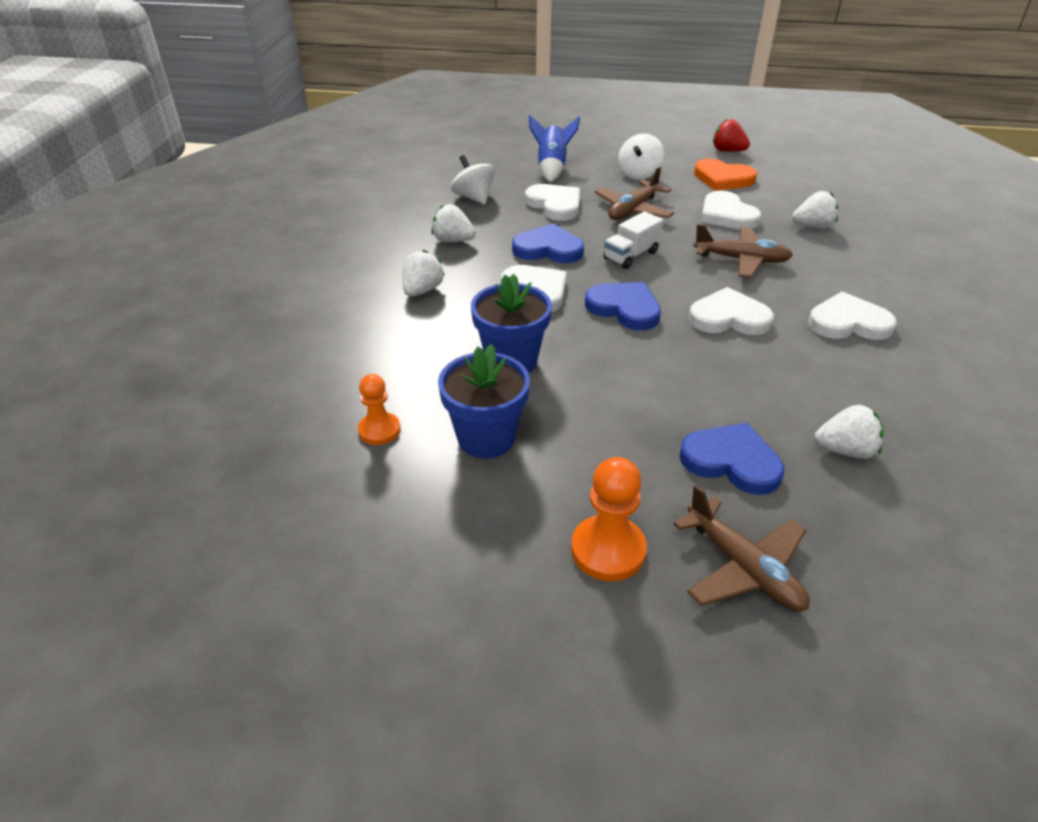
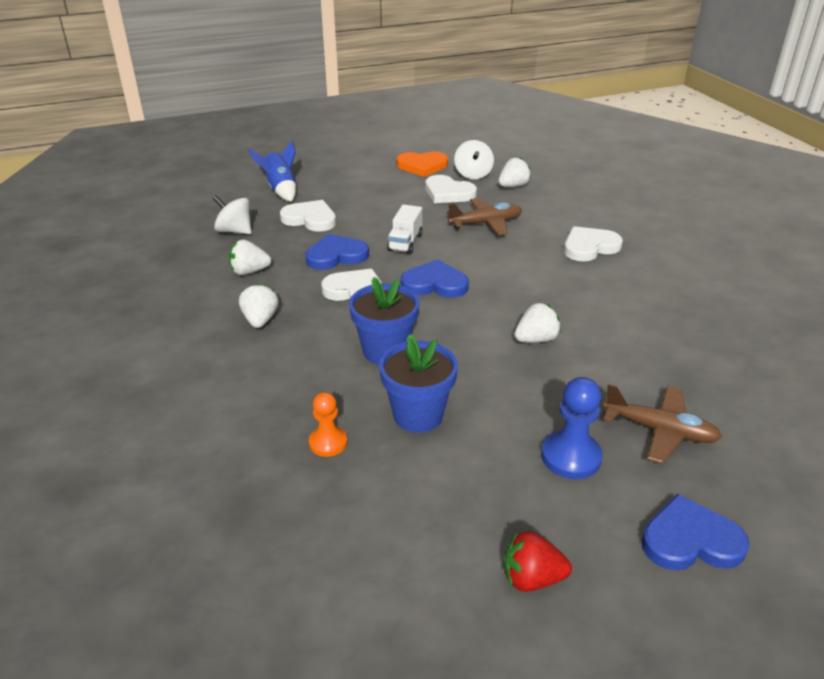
camera: 30 degrees left, 5 degrees down
(608, 550) = (571, 457): orange pawn -> blue pawn
(633, 210) = (376, 207): brown plane -> none
(639, 174) = (356, 178): white spinning top -> white spinning top (473, 174)
(727, 151) = (408, 144): red strawberry -> red strawberry (531, 578)
(729, 317) = (512, 267): white heart -> none
(731, 461) = (596, 365): blue heart -> blue heart (690, 540)
(845, 450) = (655, 332): white strawberry -> white strawberry (536, 339)

